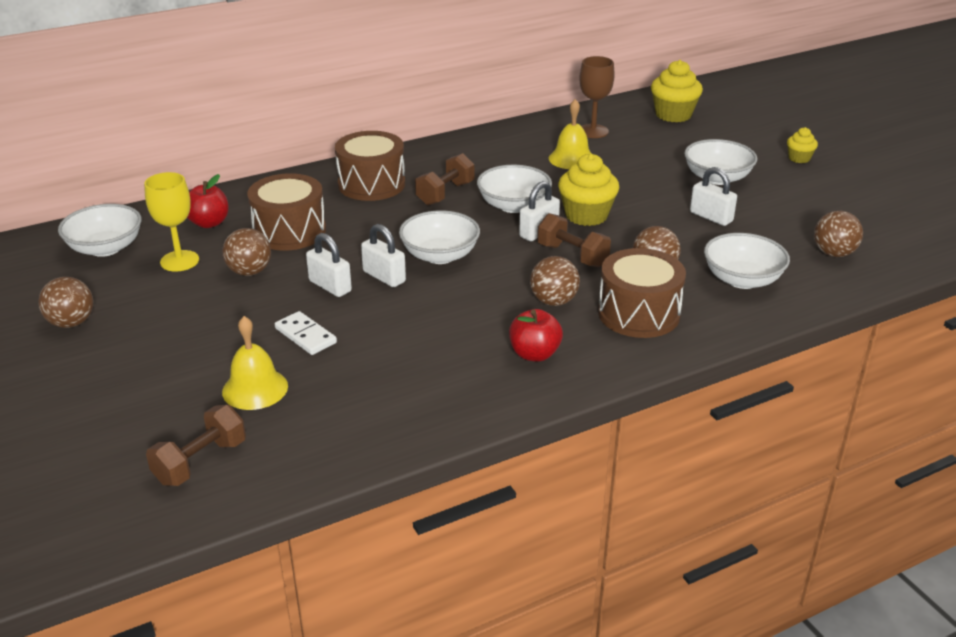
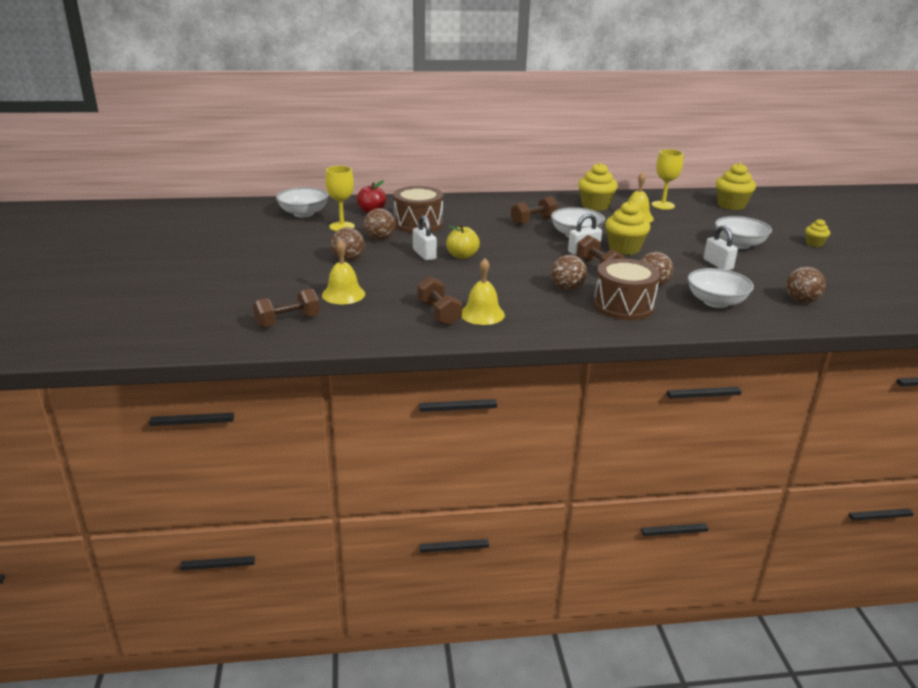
camera: 20 degrees right, 5 degrees down
(71, 323) = (260, 244): brown ball -> brown ball (348, 259)
(306, 335) = (392, 275): white domino -> none
(371, 184) = (487, 209): brown drum -> none
(384, 277) = (462, 256): white padlock -> yellow apple
(411, 389) = (439, 314): none -> brown dumbbell
(440, 255) = (506, 252): white bowl -> none
(469, 374) = (482, 314): none -> yellow bell
(510, 149) = (595, 205): none -> yellow cupcake
(534, 354) = (533, 312): red apple -> none
(593, 131) = (663, 205): brown goblet -> yellow goblet

